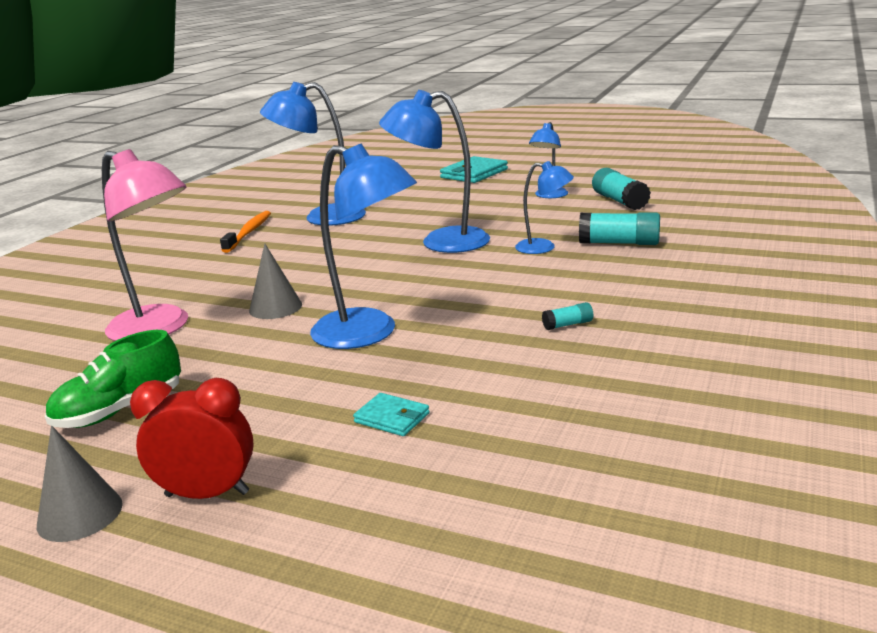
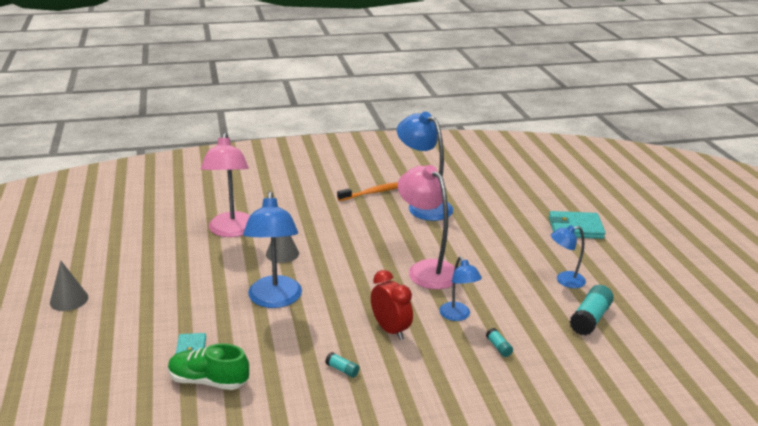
camera: 50 degrees right, 5 degrees up
(120, 410) = (148, 264): green shoe -> green shoe (208, 381)
(207, 494) = (98, 325): red clock -> red clock (390, 330)
(441, 242) = (426, 269): blue lamp -> pink lamp
(619, 243) = (498, 347): turquoise glue stick -> turquoise glue stick, size x0.50

